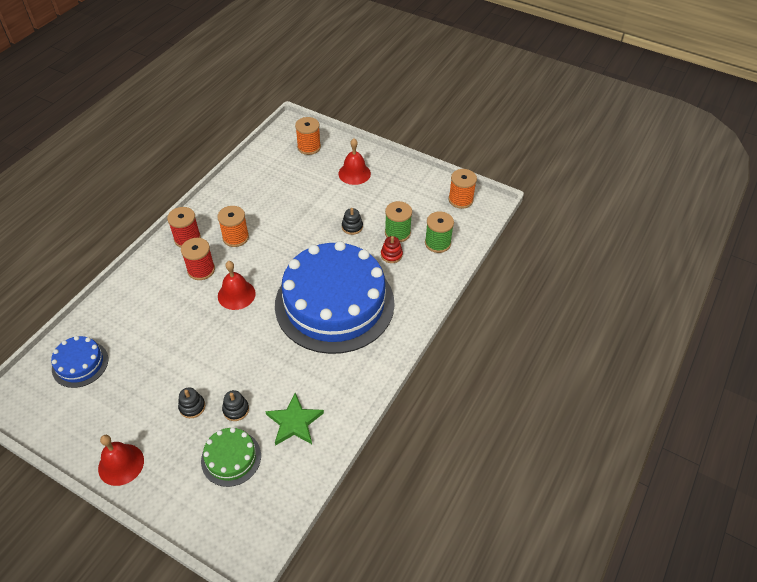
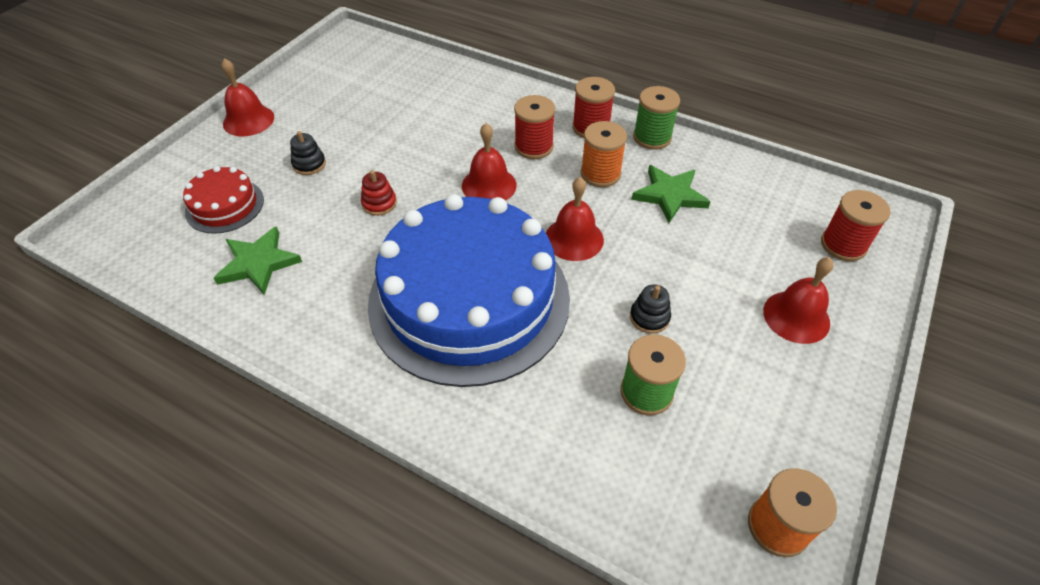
camera: 90 degrees right, 0 degrees up
(80, 364) = (389, 73): blue cake -> none
(231, 458) = (224, 205): green cake -> red cake
(236, 410) = (294, 203): black stacking toy -> none
(261, 208) = (670, 195): none -> green star
(291, 254) = (574, 238): none -> red bell
(309, 147) = (843, 245): orange spool -> red spool
(391, 255) = (586, 382): red stacking toy -> red stacking toy (379, 203)
(437, 243) = (629, 469): green spool -> green spool (652, 137)

